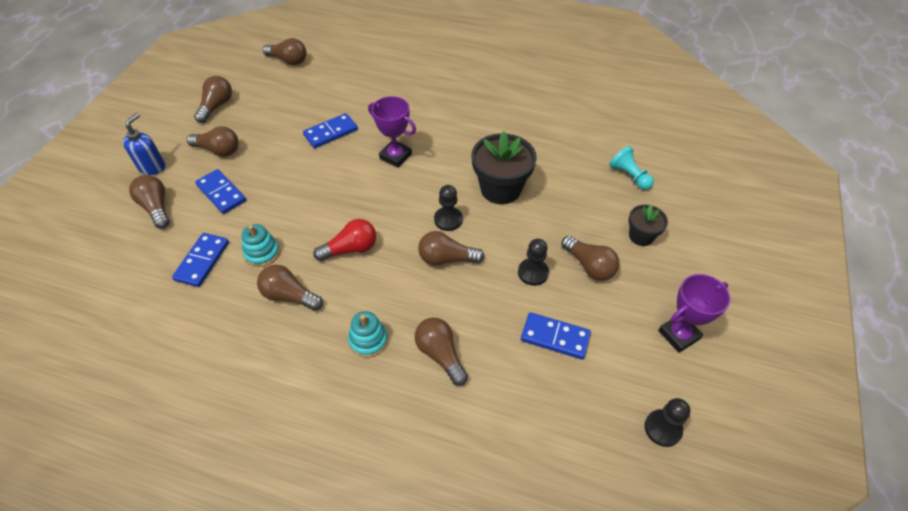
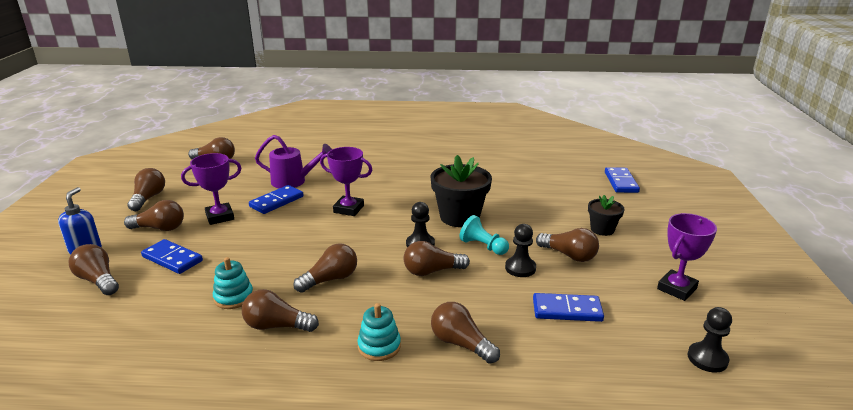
camera: 15 degrees left, 25 degrees down
(202, 261) = (165, 314): blue domino -> blue domino (621, 182)
(274, 144) = (220, 217): none -> purple trophy
(351, 249) = (330, 279): red light bulb -> brown light bulb
(355, 106) = (294, 181): none -> purple watering can
(629, 176) = (569, 194): turquoise pawn -> turquoise pawn (483, 246)

